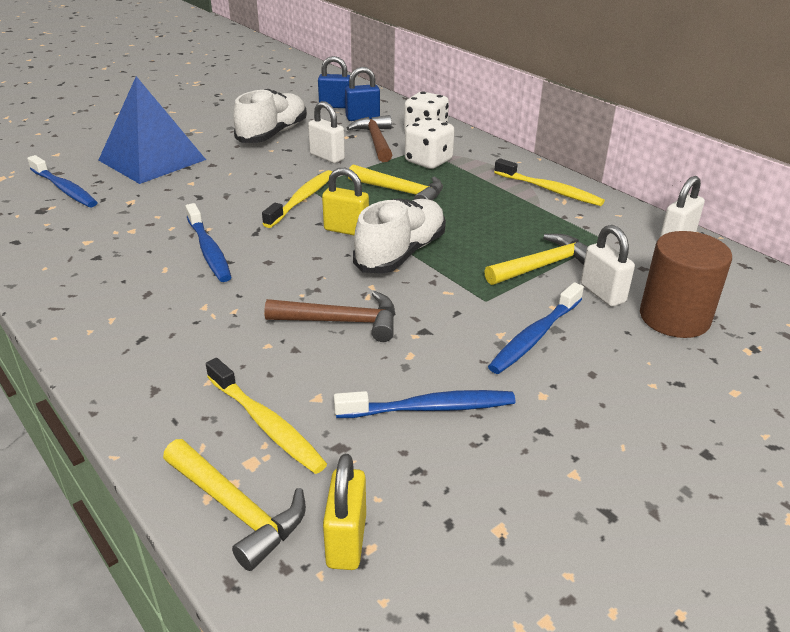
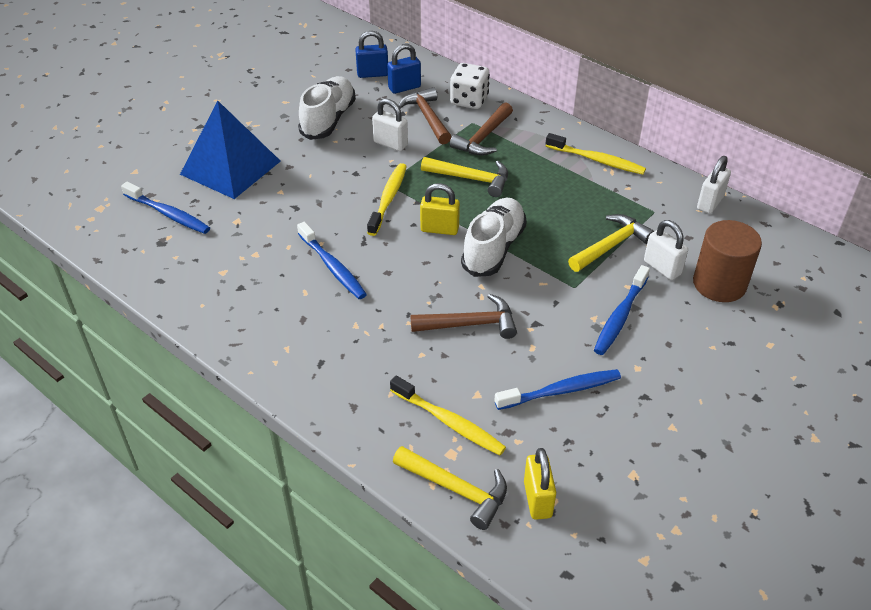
camera: 10 degrees left, 10 degrees up
(428, 161) = (483, 138): white dice -> brown hammer

